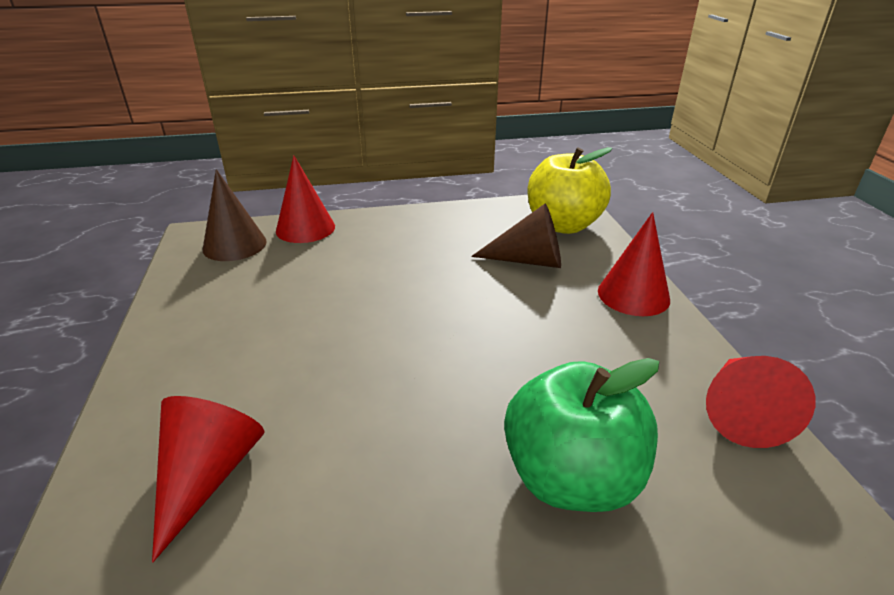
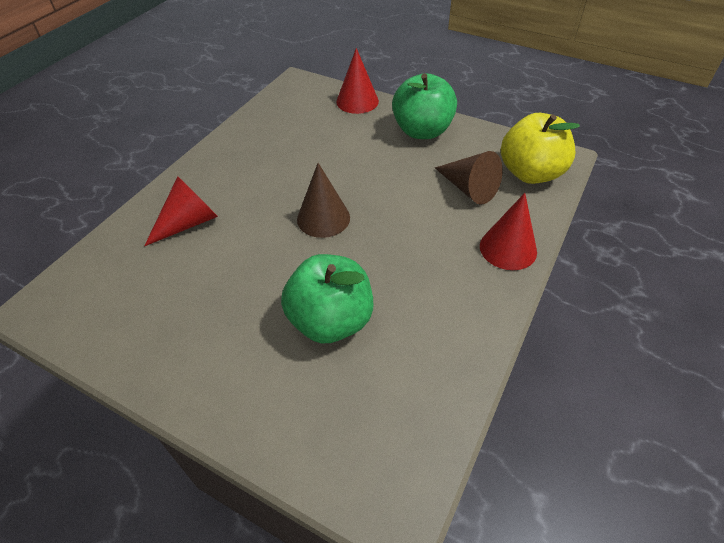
camera: 40 degrees right, 15 degrees up
(234, 245) = (308, 97): brown cone -> brown cone (323, 218)
(415, 229) = (422, 131): none -> green apple
(740, 411) = (469, 352): red cone -> none

